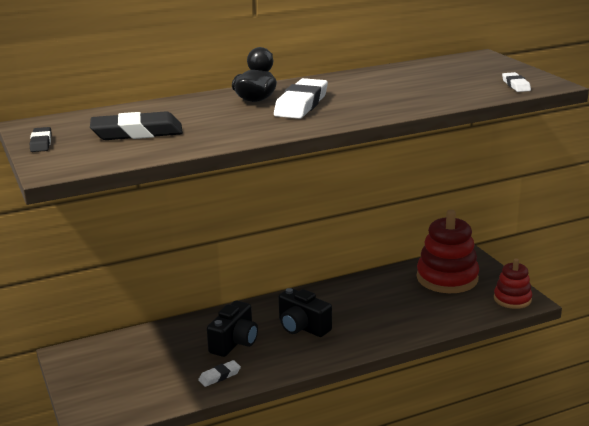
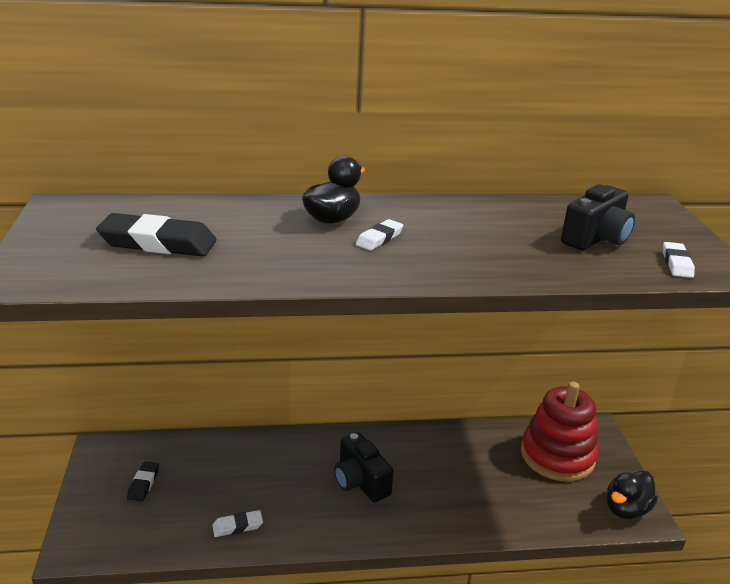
camera: 15 degrees right, 5 degrees up
(41, 143) = (44, 235): black eraser -> black eraser (143, 483)
(234, 342) = (277, 482): black camera -> black camera (596, 239)
(301, 104) = (379, 238): white eraser -> white eraser, size x0.53
(512, 299) = (626, 509): red stacking toy -> black duck

